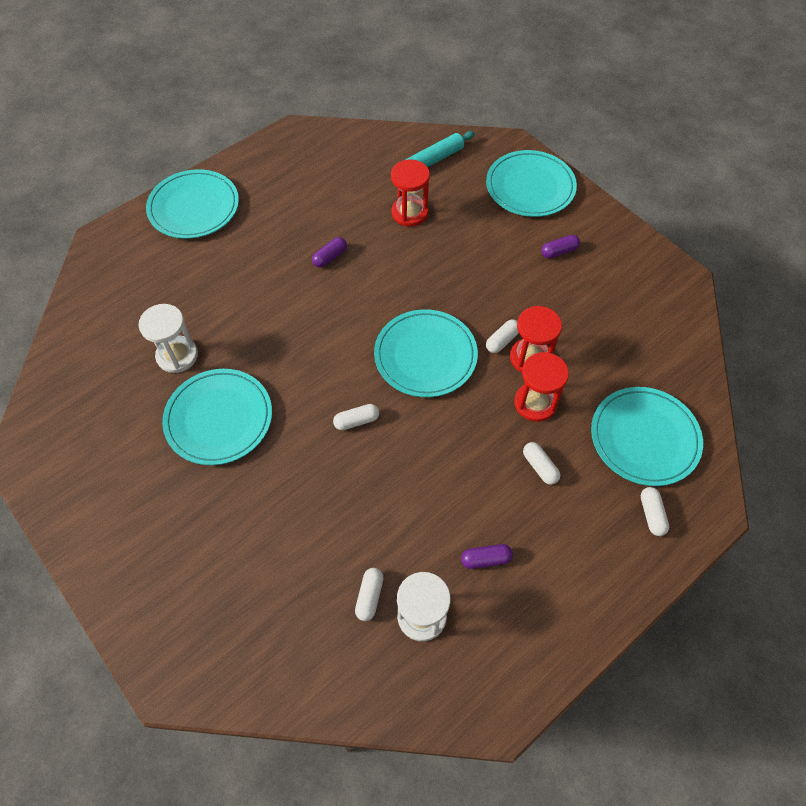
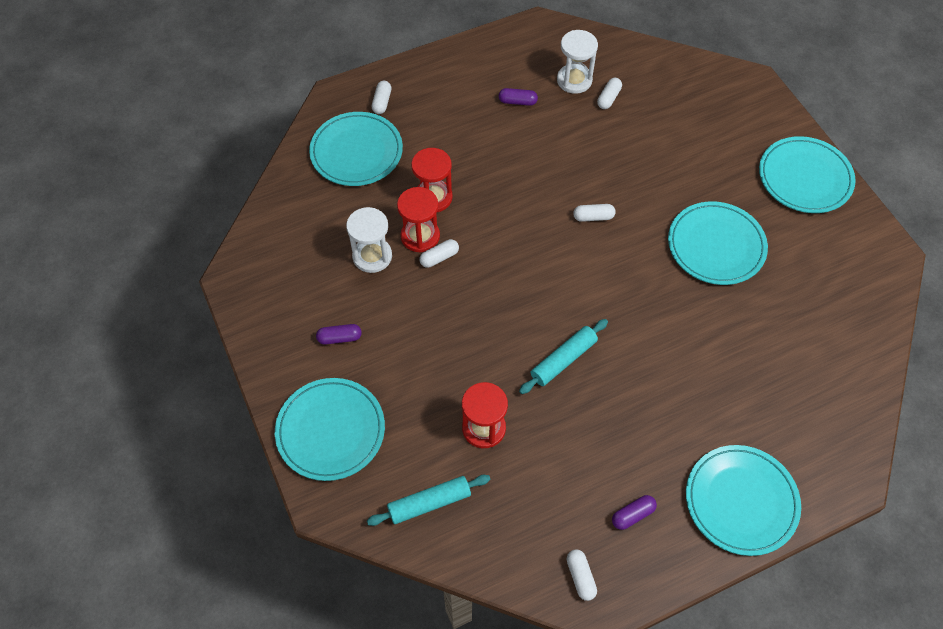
camera: 165 degrees left, 0 degrees up
(177, 355) = (756, 314): white hourglass -> white hourglass (372, 256)
(330, 257) = (587, 390): purple capsule -> purple capsule (632, 515)
(356, 276) = (563, 360): none -> turquoise rolling pin
(425, 355) = (516, 260): turquoise plate -> turquoise plate (805, 178)
(540, 467) = (451, 150): white capsule -> white capsule (580, 577)

